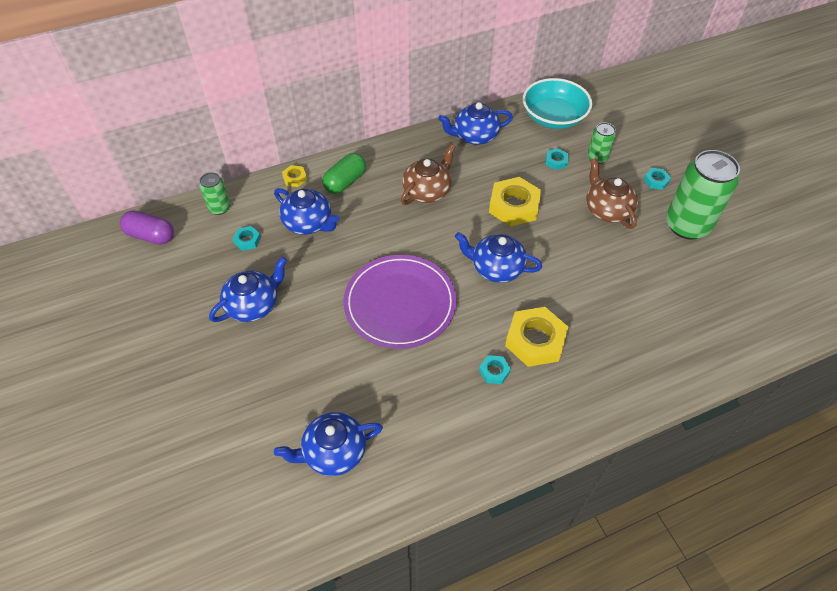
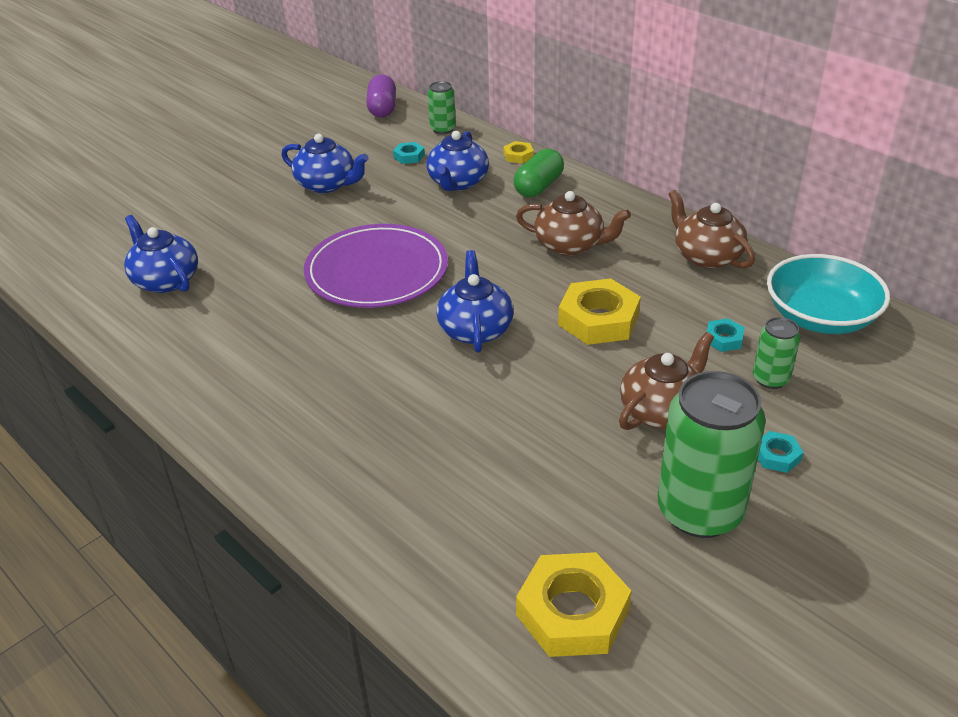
camera: 70 degrees right, 15 degrees down
(345, 182) = (538, 187): green capsule -> green capsule turned 75 degrees counterclockwise
(474, 136) = (706, 256): blue teapot -> brown teapot
(494, 371) = (308, 364): turquoise nut -> none
(535, 340) = (372, 388): yellow nut -> yellow nut (573, 612)

